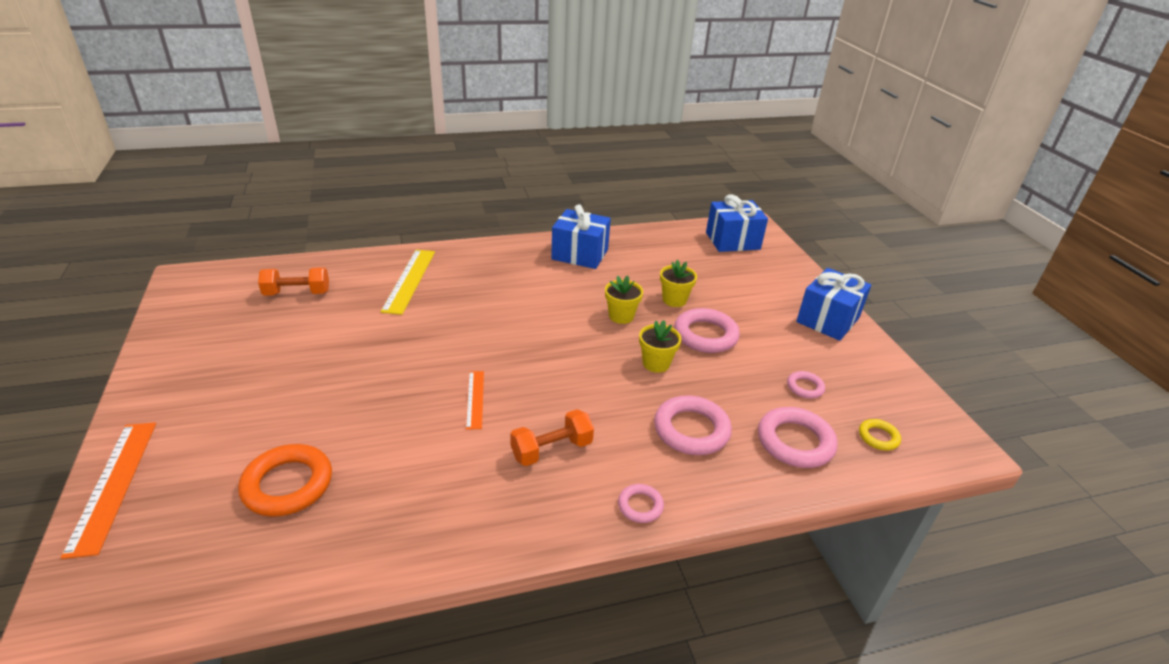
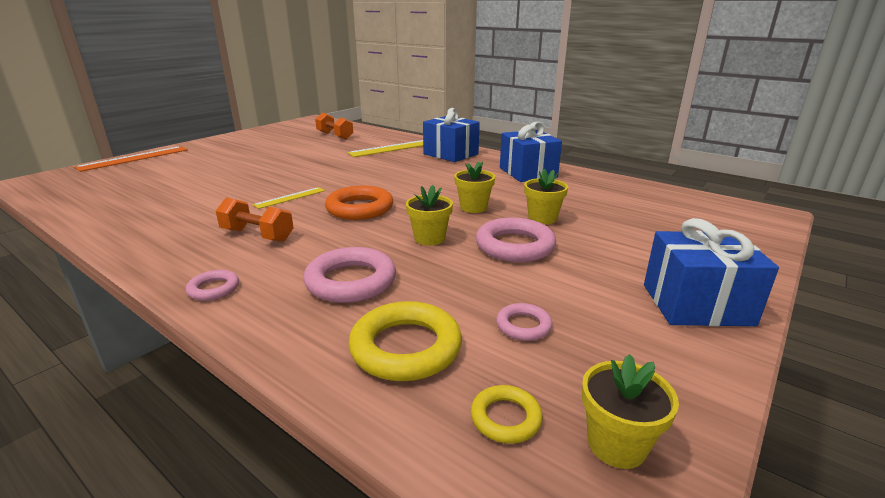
camera: 55 degrees right, 10 degrees down
(288, 484) = (157, 184): orange ring -> orange ring (360, 208)
(475, 399) = (290, 198): orange ruler -> yellow ruler
(732, 241) = (708, 213): blue gift -> blue gift (450, 154)
(795, 442) = (406, 347): pink ring -> yellow ring
(913, 415) = (616, 444): none -> yellow flower pot

